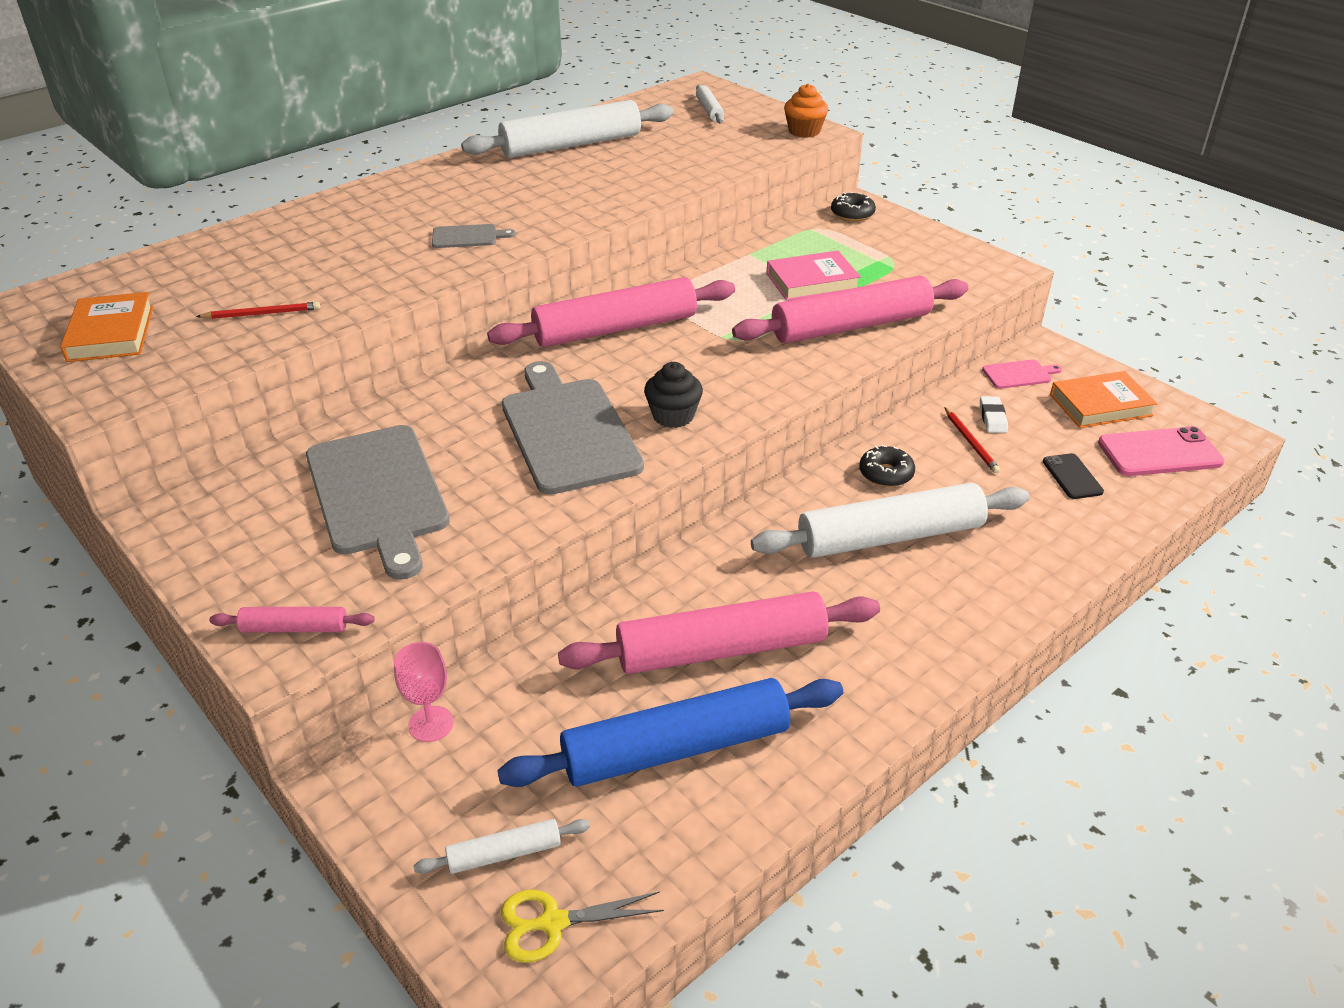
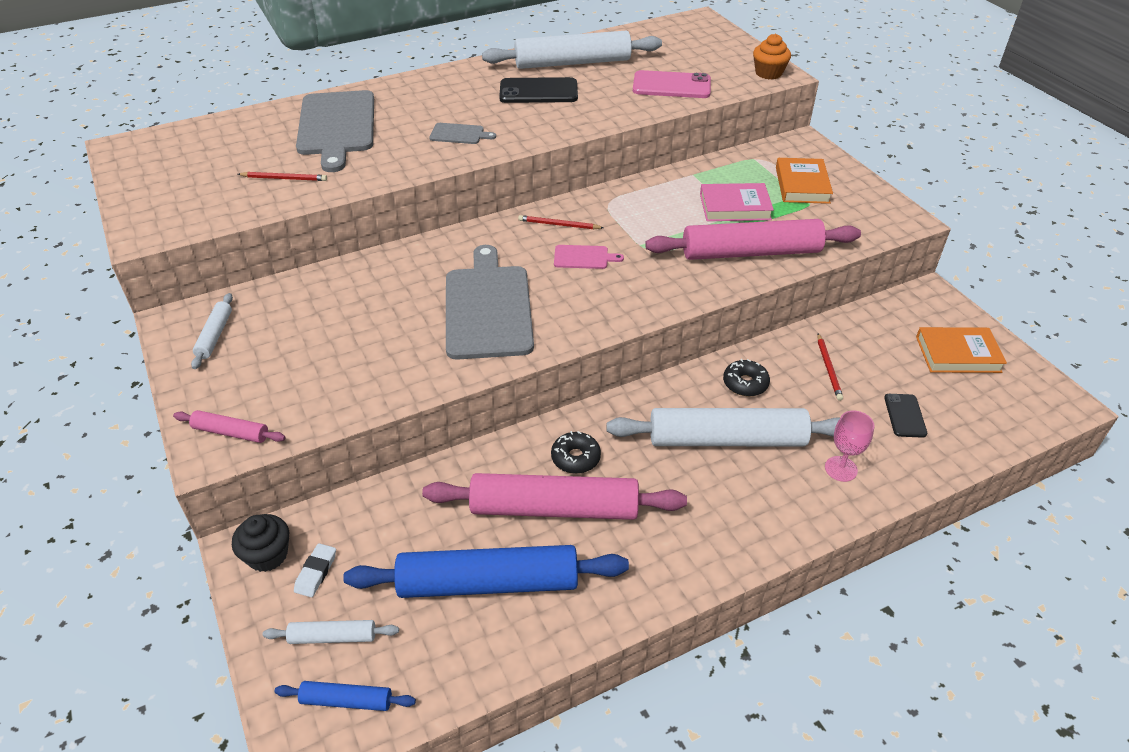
camera: 15 degrees right, 5 degrees up
(111, 333) = (176, 179): orange book -> orange book (802, 185)
(378, 494) = (329, 335): grey cutting board -> grey cutting board (337, 126)
(431, 724) = (319, 522): pink goblet -> pink goblet (841, 469)
(544, 180) = (538, 91): none -> black phone
(553, 923) = (346, 700): yellow scissors -> blue rolling pin
(615, 328) = (559, 225): pink rolling pin -> red pencil
(673, 416) = (574, 309): black cupcake -> black cupcake (267, 555)
(709, 110) = (697, 44): white rolling pin -> white rolling pin (215, 335)
(852, 214) = (794, 150): black donut -> black donut (575, 458)
(992, 418) = (856, 349): white eraser -> white eraser (316, 572)
(1019, 374) = (896, 313): pink cutting board -> pink cutting board (583, 257)
(1159, 453) = (993, 408): pink phone -> pink phone (671, 85)

